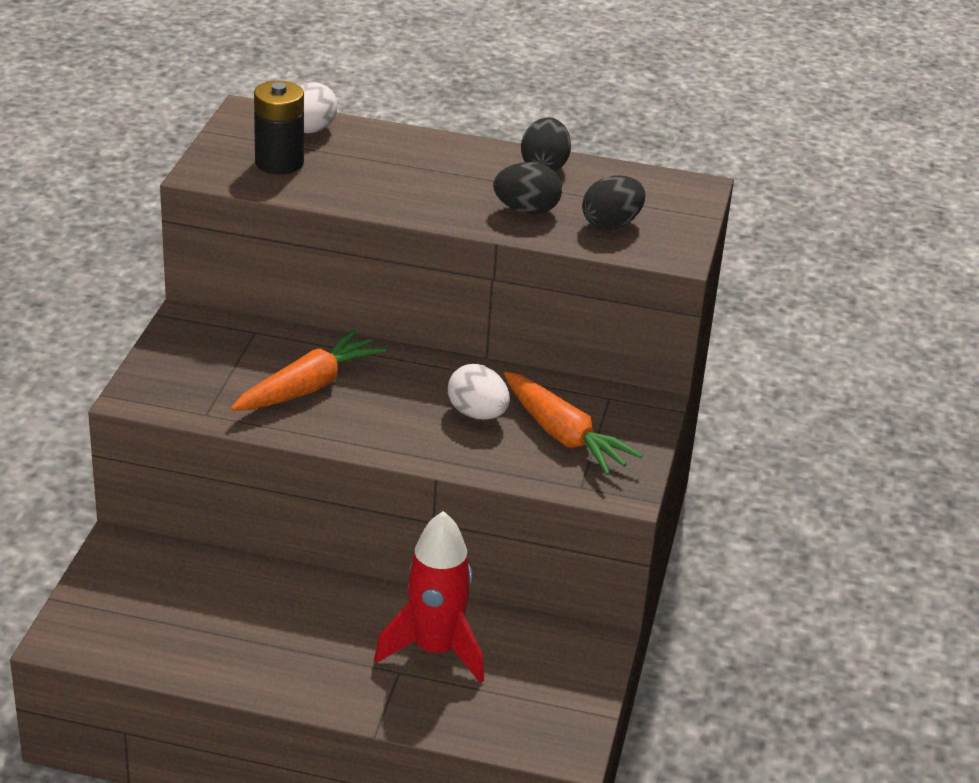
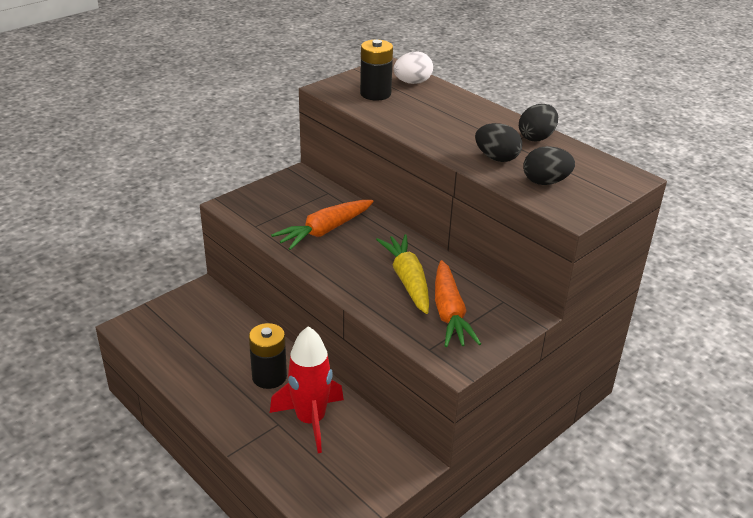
camera: 35 degrees right, 0 degrees up
(308, 387) = (325, 231): orange carrot -> orange carrot turned 150 degrees clockwise
(331, 621) = (269, 377): none -> black battery
(477, 414) = (407, 280): white egg -> yellow carrot

